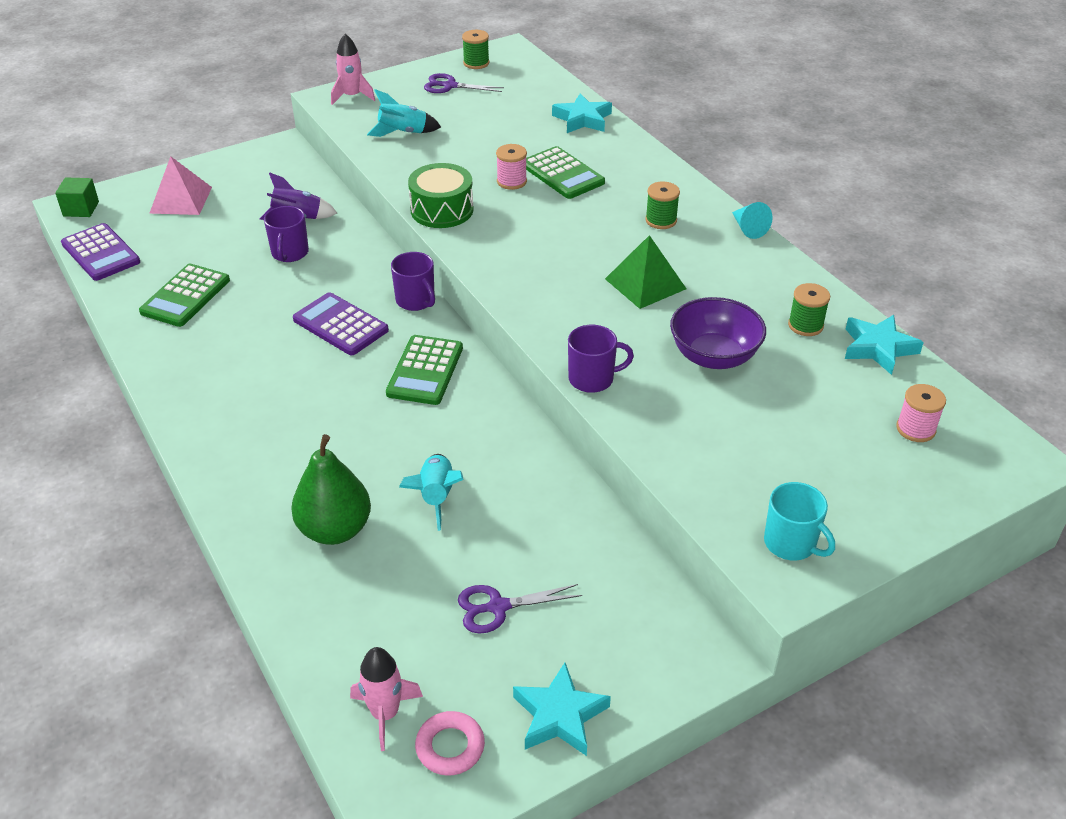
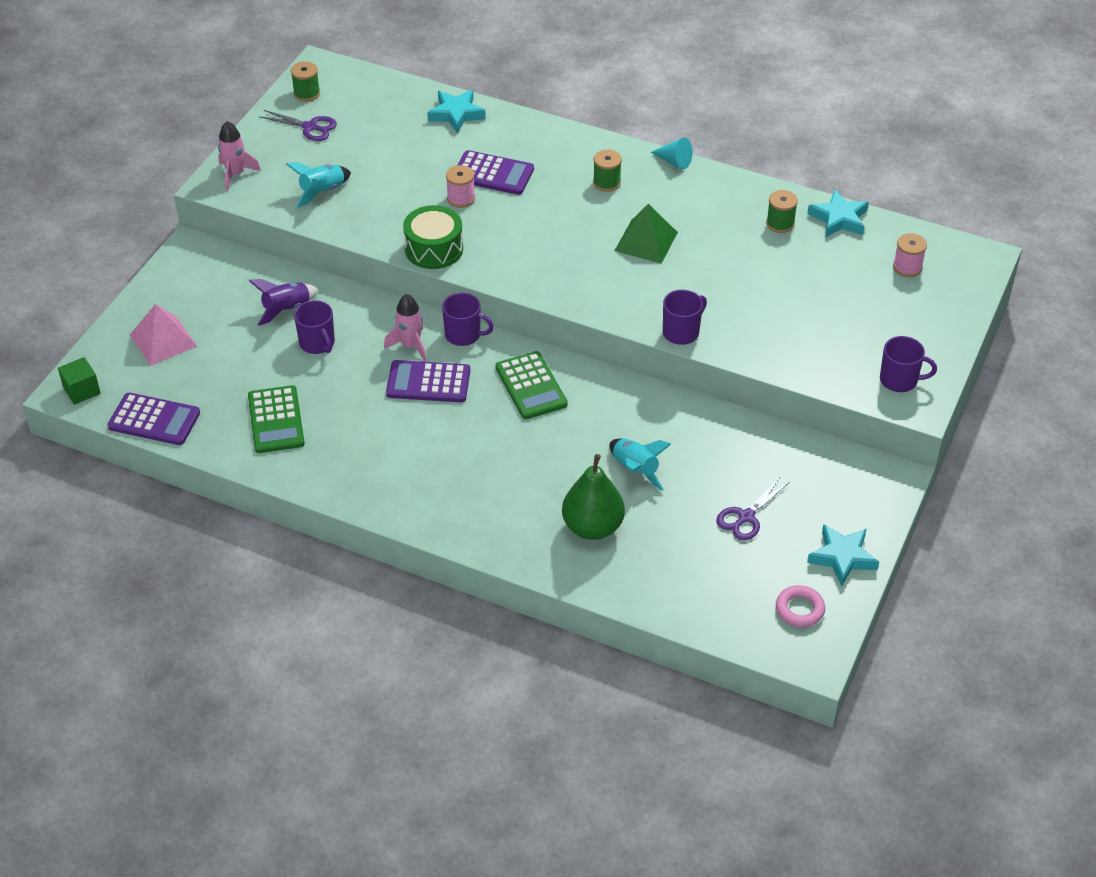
camera: 35 degrees left, 5 degrees up
(385, 714) = (744, 614): pink rocket -> pink rocket (410, 346)
(450, 86) = (310, 127): purple scissors -> purple scissors turned 135 degrees counterclockwise
(562, 174) = (493, 174): green calculator -> purple calculator
(714, 356) = (743, 276): purple bowl -> none
(791, 543) = (900, 380): turquoise mug -> purple mug

